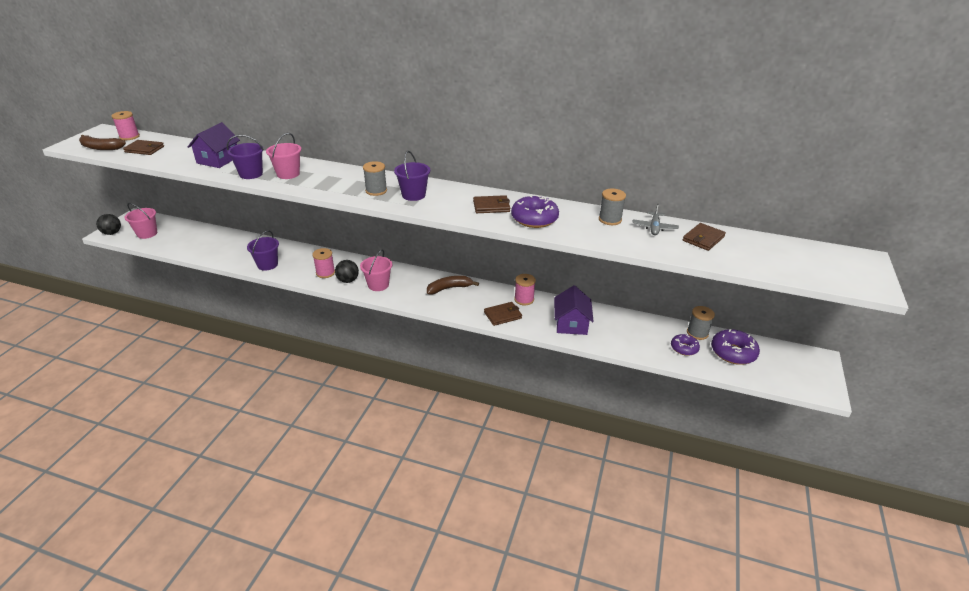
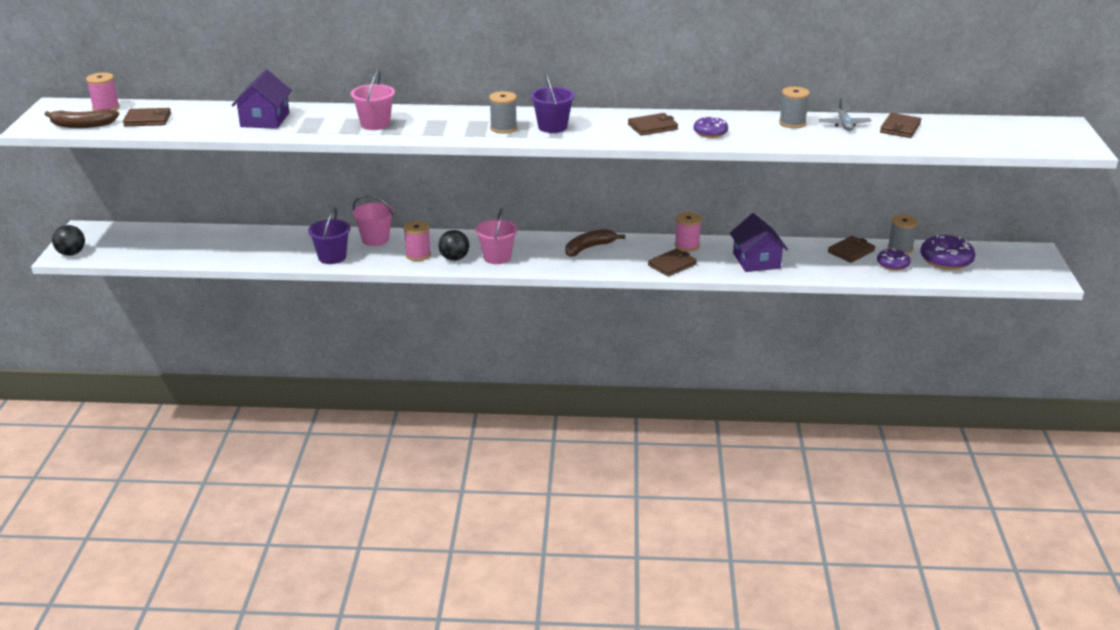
camera: 15 degrees left, 5 degrees down
(147, 233) = (125, 247): pink bucket -> pink bucket (375, 239)
(251, 174) = (327, 130): purple bucket -> none
(534, 219) = (710, 133): purple donut -> purple donut, size x0.62
(654, 328) = (851, 251): none -> brown wallet

